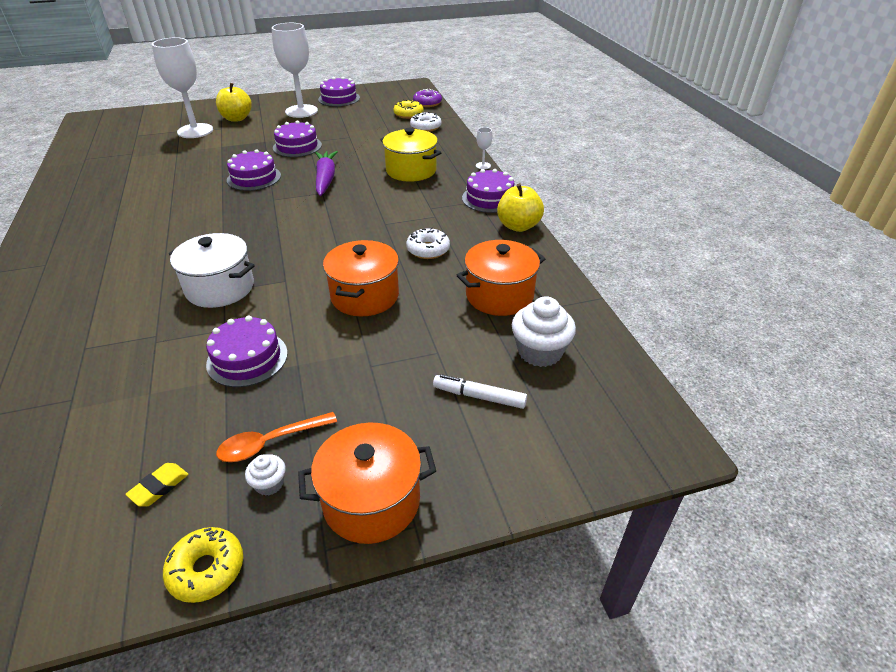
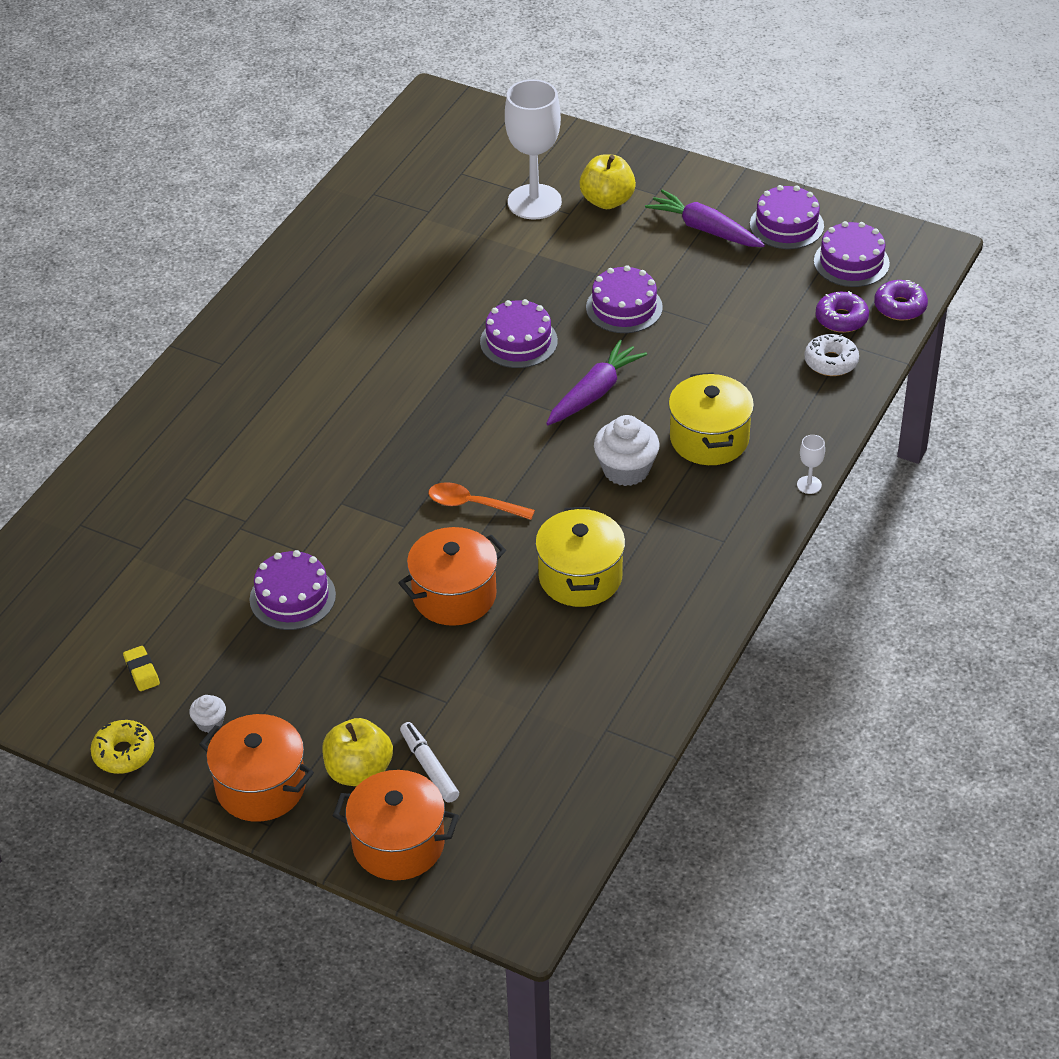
camera: 45 degrees right, 5 degrees up
(159, 487) = (142, 671): yellow eraser -> yellow eraser turned 75 degrees clockwise
(220, 288) = (340, 497): white pot -> none
(270, 442) = (240, 690): orange spoon -> orange spoon (473, 505)
(301, 111) = (705, 229): white goblet -> purple carrot
(408, 114) = (841, 319): yellow donut -> purple donut
(428, 250) = (580, 577): white donut -> yellow pot
(489, 198) = (742, 545): purple cake -> purple cake (851, 262)
(499, 295) = (577, 682): orange pot -> orange pot (398, 844)
(518, 226) = (718, 609): yellow apple -> yellow apple (359, 771)
(539, 352) = (533, 765): white cupcake -> white cupcake (626, 470)

